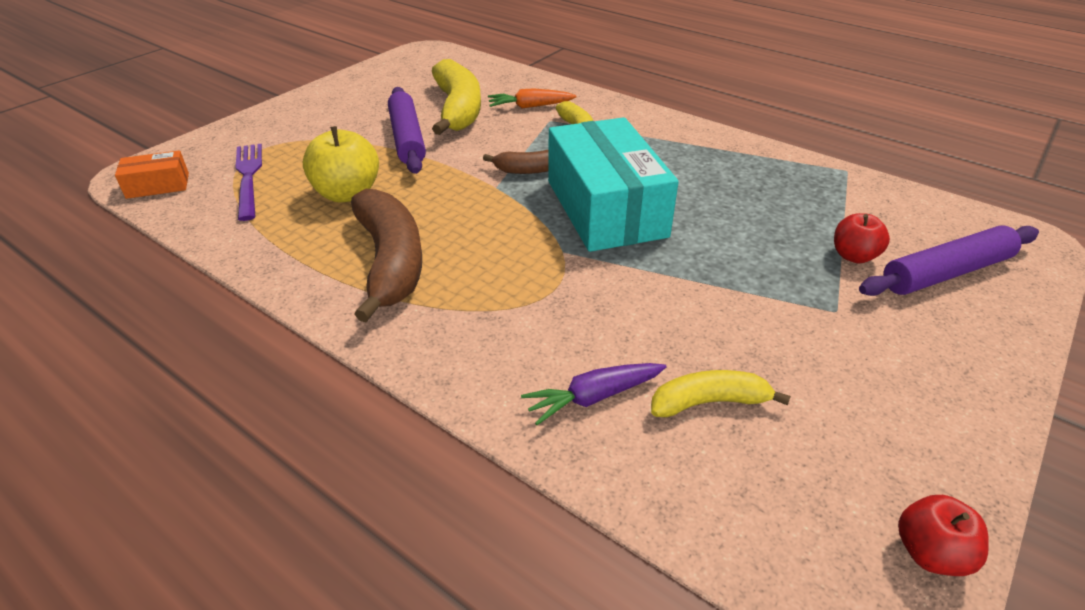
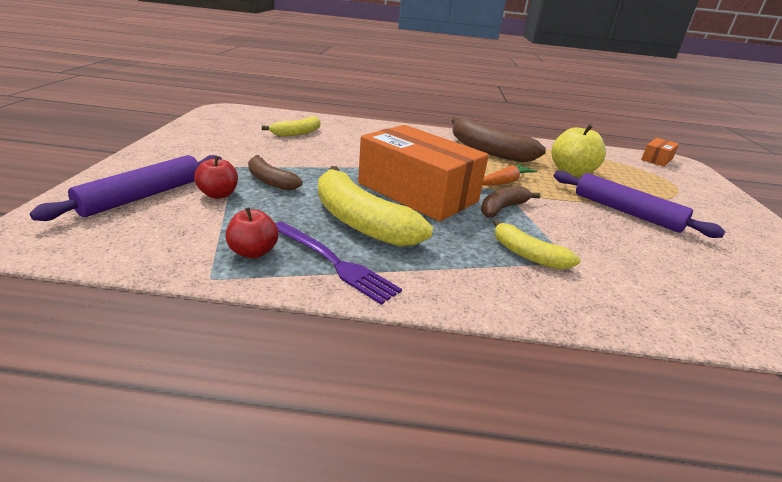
camera: 145 degrees right, 10 degrees down
(249, 178) = (634, 170): purple fork -> purple fork (333, 262)
(458, 109) = (661, 251): yellow banana -> yellow banana (360, 222)
(530, 106) = (618, 275): orange carrot -> orange carrot (505, 182)
(593, 397) = (345, 129): purple carrot -> none
(605, 208) = (417, 192): turquoise box -> orange box
(786, 266) = (270, 181): none -> brown banana
(930, 553) = (206, 117): red apple -> red apple (253, 252)

